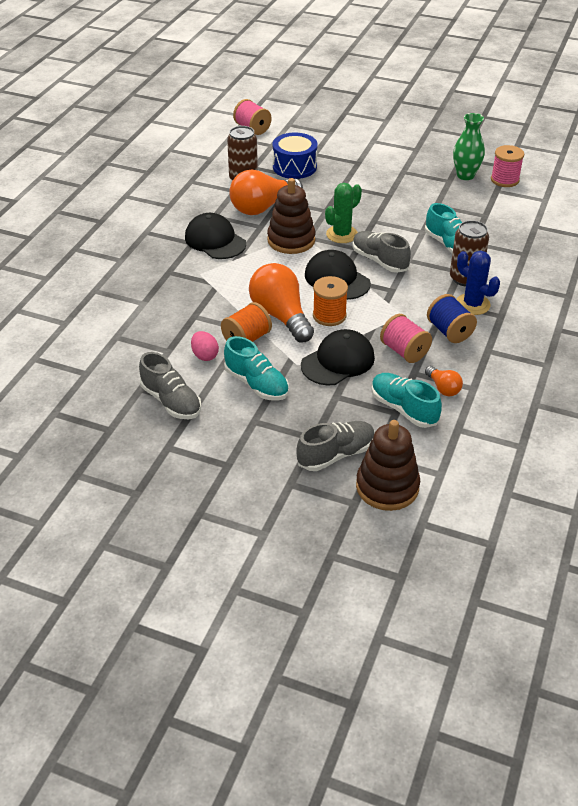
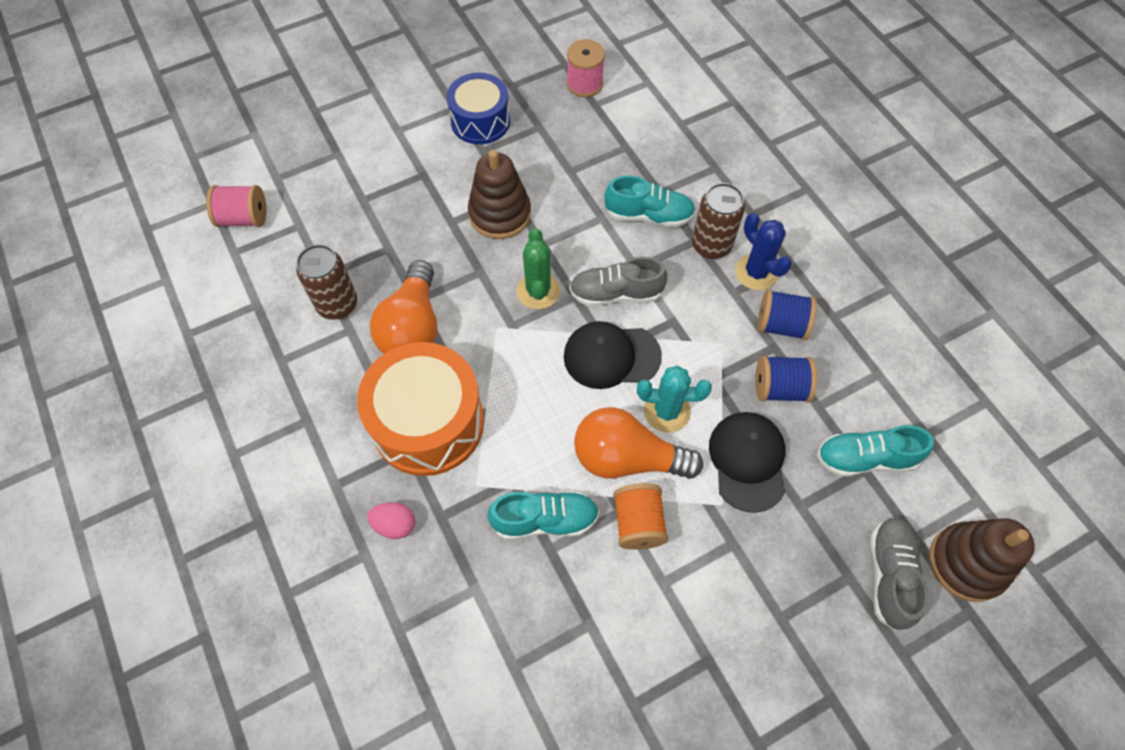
camera: 50 degrees left, 20 degrees up
(171, 401) = (684, 685): grey shoe -> none
(205, 355) = (631, 589): pink egg -> pink egg (395, 525)
(215, 240) = (428, 422): black cap -> orange drum
(257, 384) = (723, 570): turquoise shoe -> turquoise shoe (545, 520)
(291, 240) = (502, 346): brown stacking toy -> brown stacking toy (500, 214)
(294, 167) = (367, 237): blue drum -> blue drum (480, 121)
(329, 316) = (666, 411): orange spool -> turquoise cactus
(404, 351) = (780, 388): pink spool -> blue spool
(443, 388) = (860, 399): orange light bulb -> none
(465, 175) = (545, 107): green vase -> none
(472, 304) = (756, 272): blue cactus -> blue cactus turned 60 degrees clockwise

